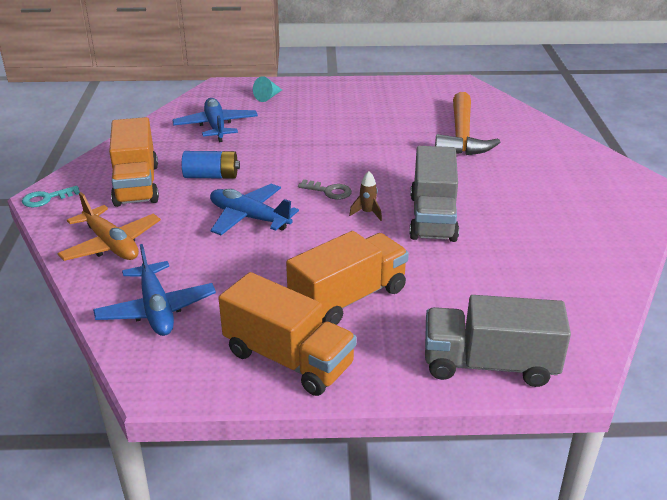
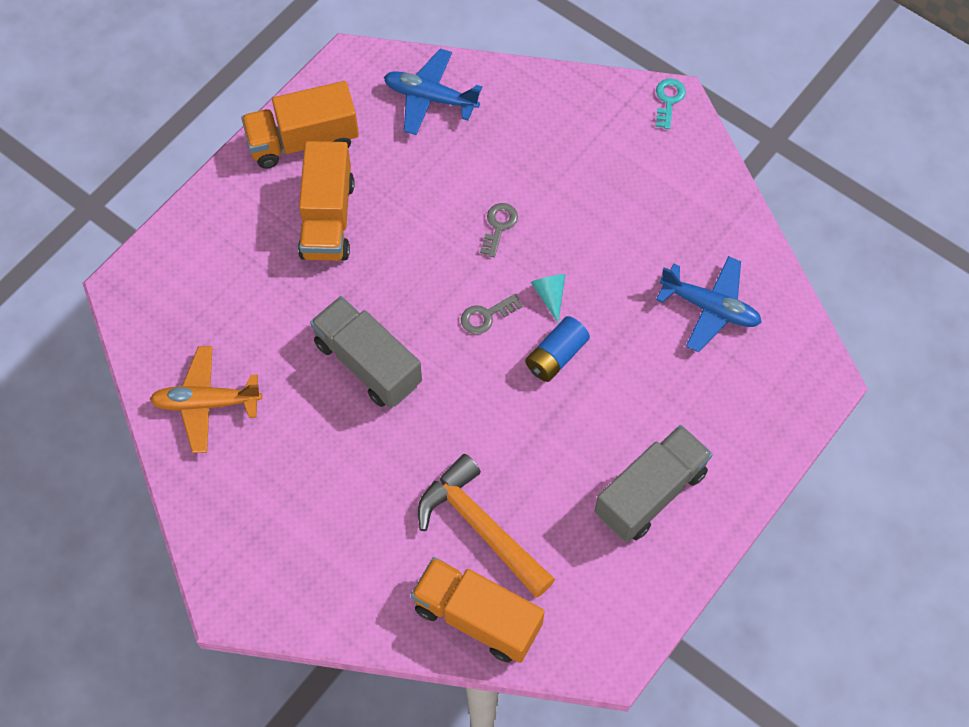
camera: 130 degrees right, 30 degrees up
(111, 244) = (546, 111): orange plane -> orange plane (206, 403)
(137, 185) = (636, 175): orange truck -> orange truck (477, 617)
(211, 176) = (600, 241): blue battery -> blue battery (556, 356)
(249, 218) = (499, 226): blue plane -> grey key
(268, 97) = (748, 407): turquoise cone -> turquoise cone (550, 295)
(367, 213) = (423, 319): brown rocket -> none
(489, 364) = (182, 247): grey truck -> grey truck (650, 493)

